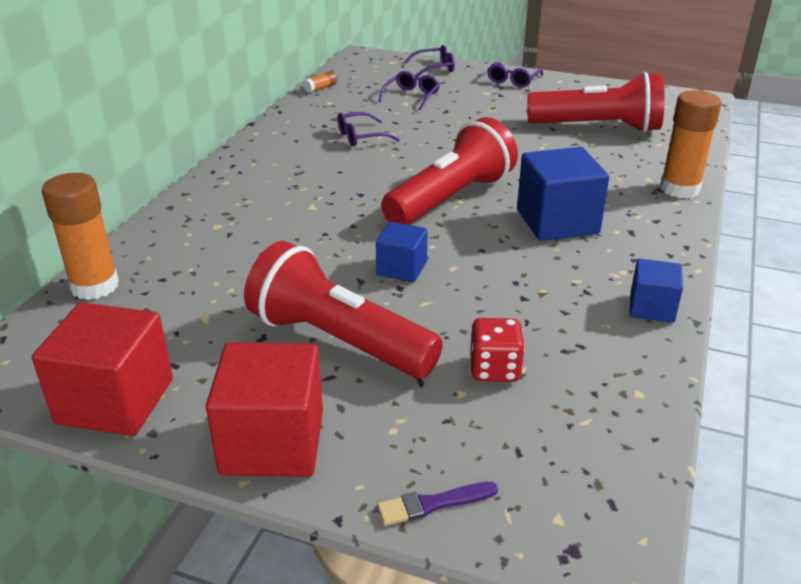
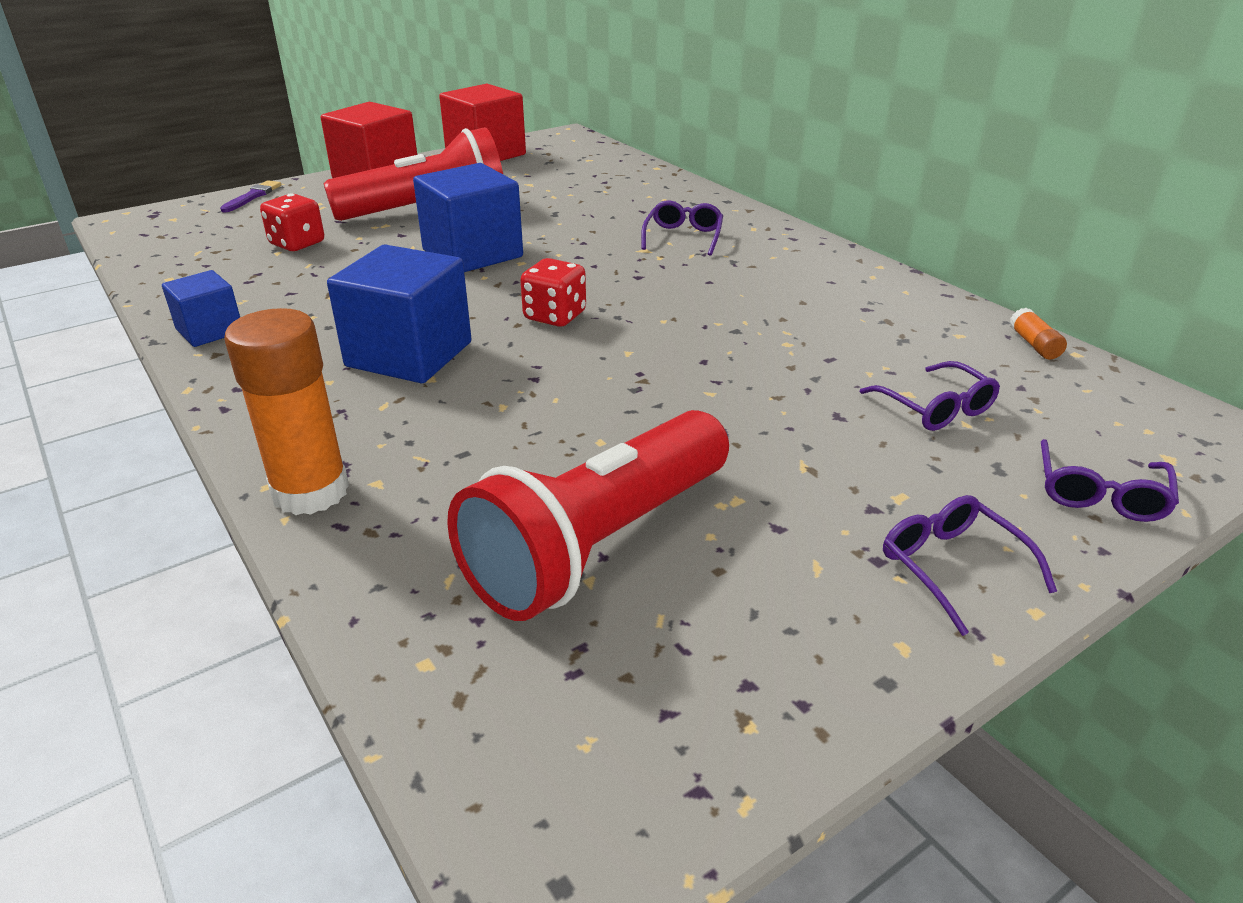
camera: 125 degrees right, 0 degrees up
(94, 286) = (627, 164): orange glue stick -> none
(361, 137) = (798, 319): purple glasses -> purple glasses (683, 237)
(401, 268) = (472, 253): blue cube -> blue cube, size x1.75
(451, 199) = (555, 316): red flashlight -> red dice

